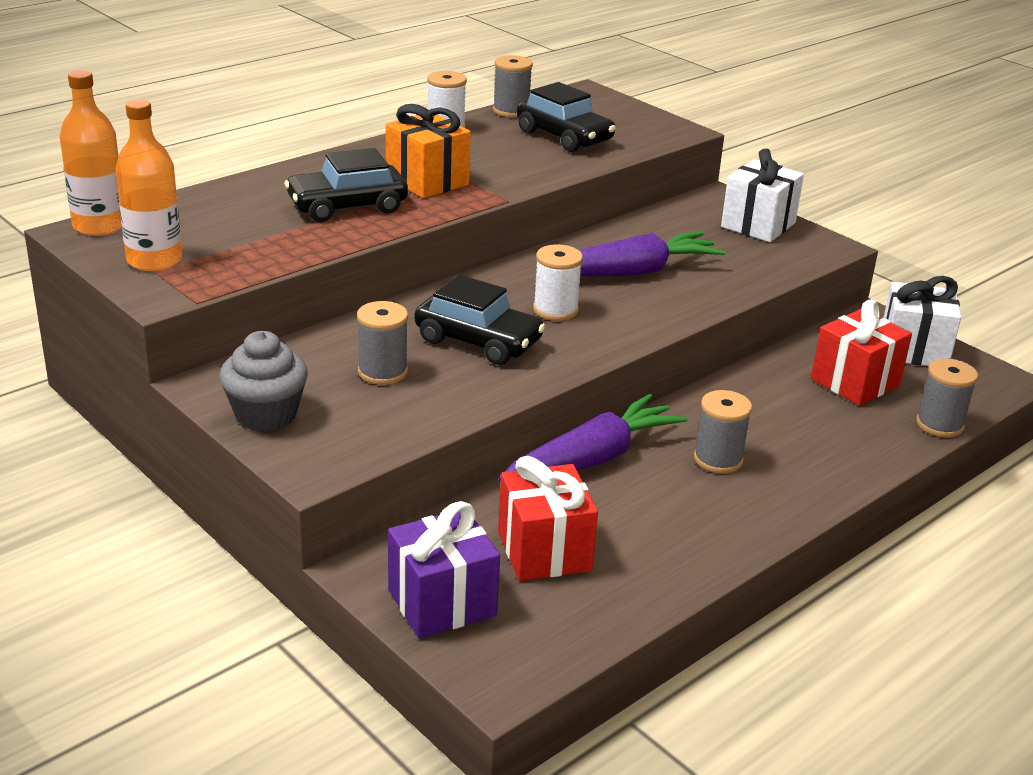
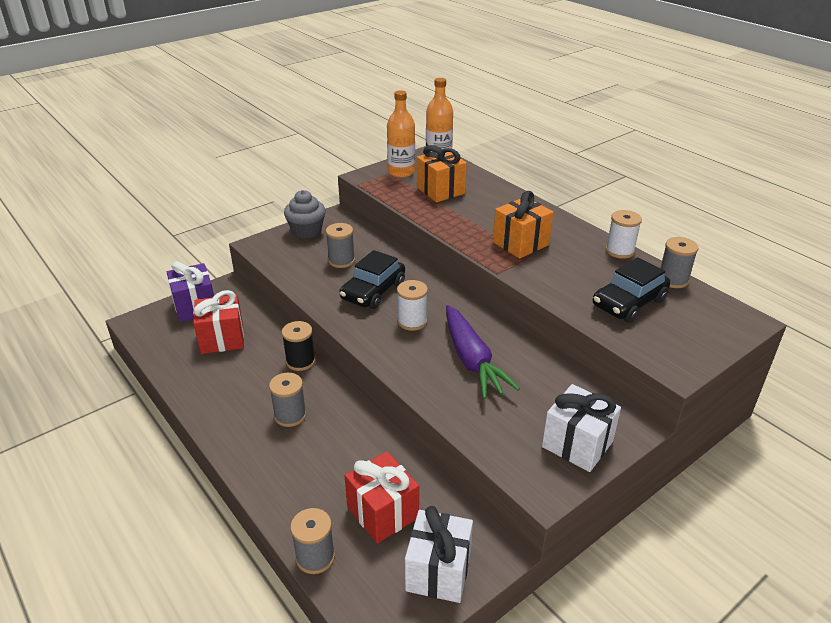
camera: 95 degrees right, 5 degrees up
(244, 228) = (440, 190): none -> orange gift
(347, 206) = (475, 218): black car -> none
(592, 459) = (300, 361): purple carrot -> black spool

